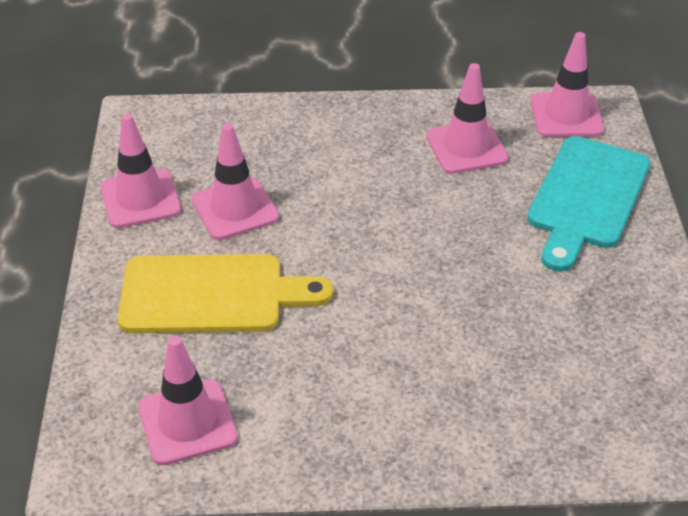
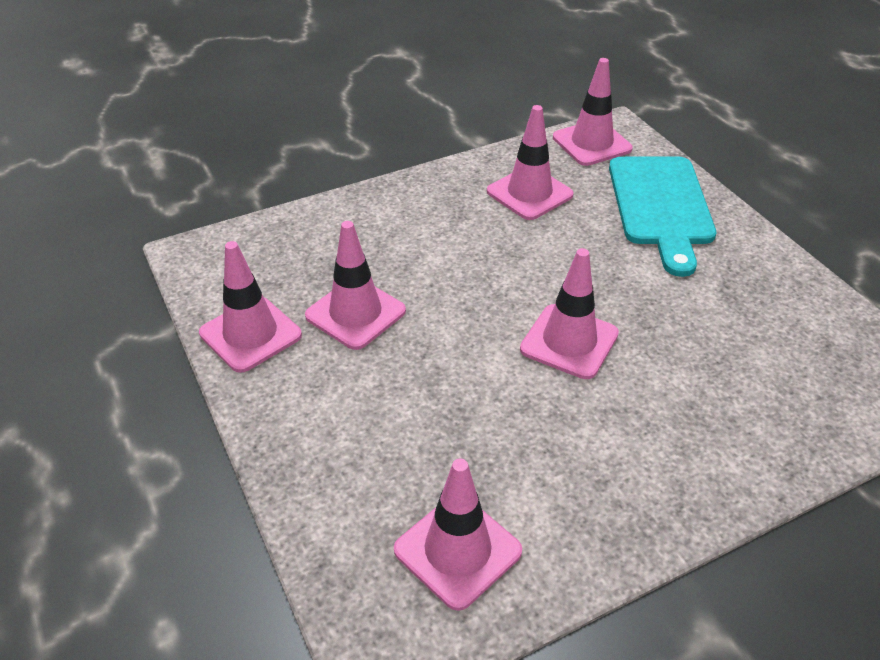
camera: 25 degrees left, 0 degrees up
(211, 294) = (390, 406): yellow cutting board -> none
(400, 293) = (569, 341): none -> pink traffic cone

